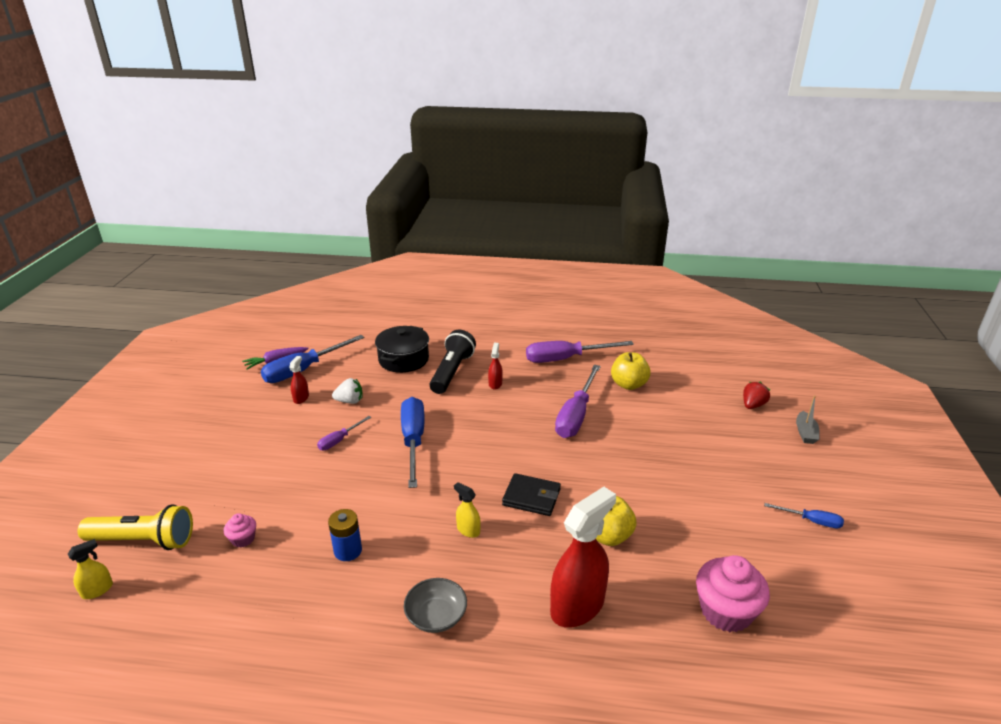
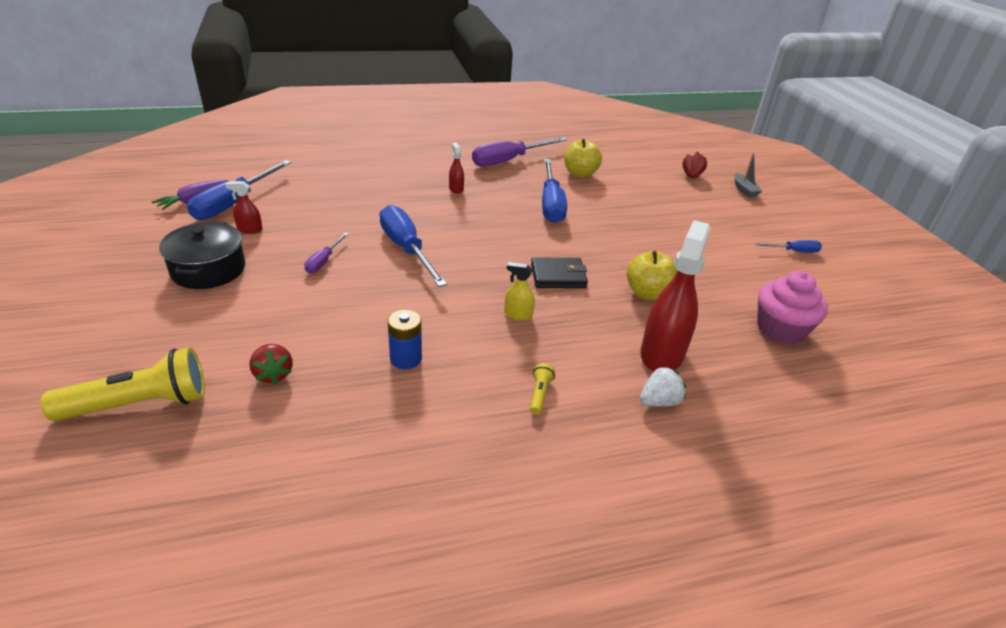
camera: 25 degrees left, 5 degrees up
(97, 590) = (109, 471): yellow spray bottle -> none
(243, 539) = (273, 374): pink cupcake -> red strawberry
(301, 398) = (249, 229): red spray bottle -> red spray bottle turned 75 degrees counterclockwise
(350, 401) = (310, 224): white strawberry -> white strawberry (659, 401)
(403, 359) = (344, 180): black pot -> black pot (208, 270)
(436, 616) = (539, 394): grey bowl -> yellow flashlight
(452, 372) = (405, 184): black flashlight -> none
(576, 415) = (551, 204): purple screwdriver -> blue screwdriver

